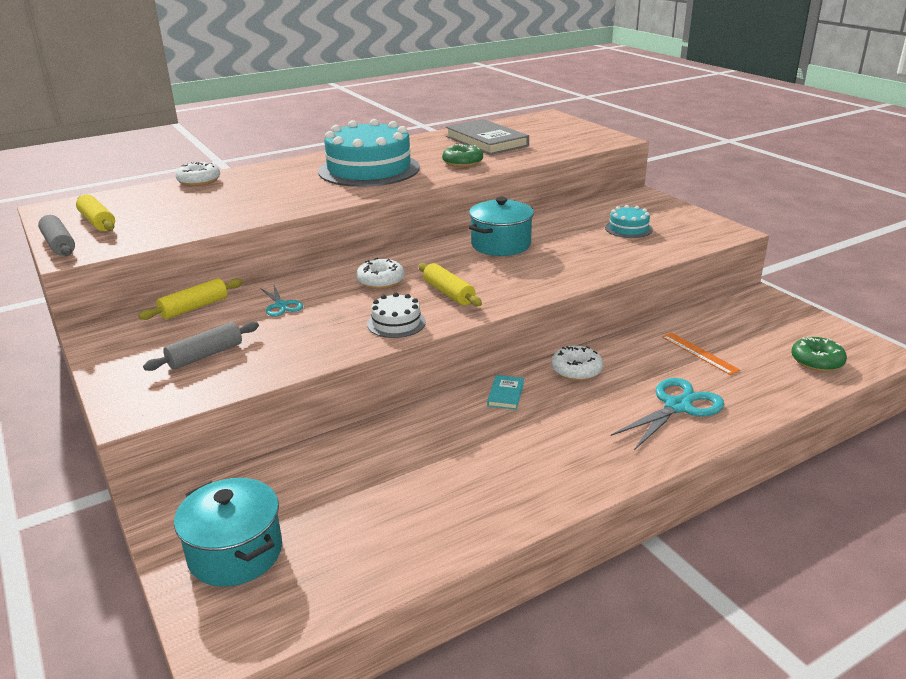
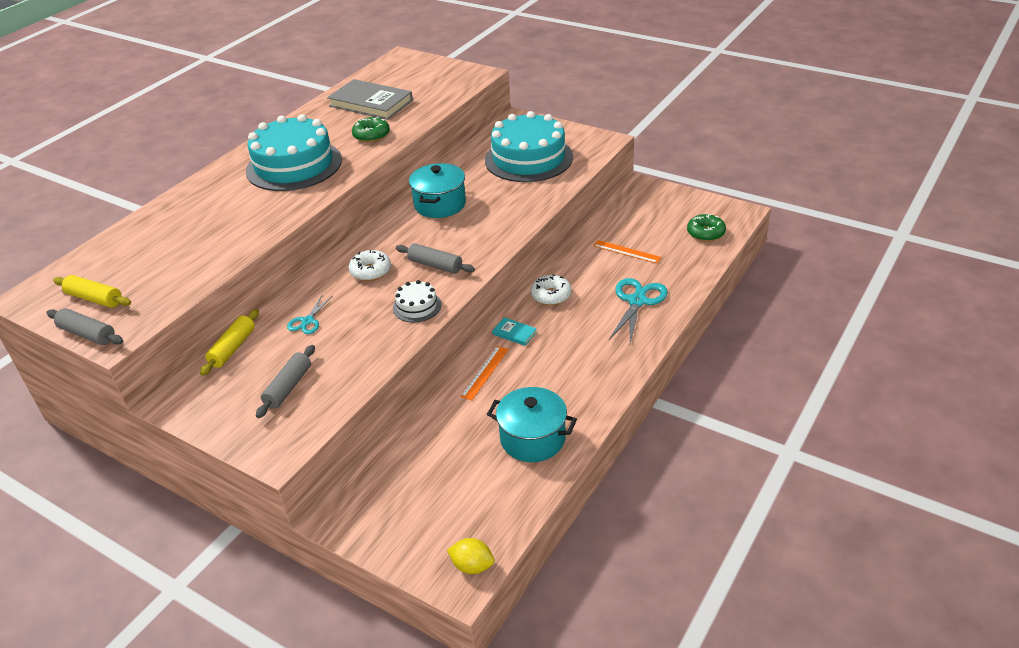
camera: 25 degrees left, 10 degrees up
(199, 181) = (142, 223): white donut -> none
(235, 553) = (417, 523): turquoise pot -> turquoise pot (532, 439)
(249, 630) = (472, 566): none -> yellow lemon
(281, 305) = (307, 321): turquoise scissors -> turquoise scissors turned 75 degrees clockwise
(442, 422) = (485, 372): none -> orange ruler
(448, 293) = (435, 265): yellow rolling pin -> grey rolling pin
(506, 394) = (514, 333): turquoise book -> turquoise book turned 45 degrees counterclockwise
(628, 228) = (528, 158): turquoise cake -> turquoise cake, size x2.22

